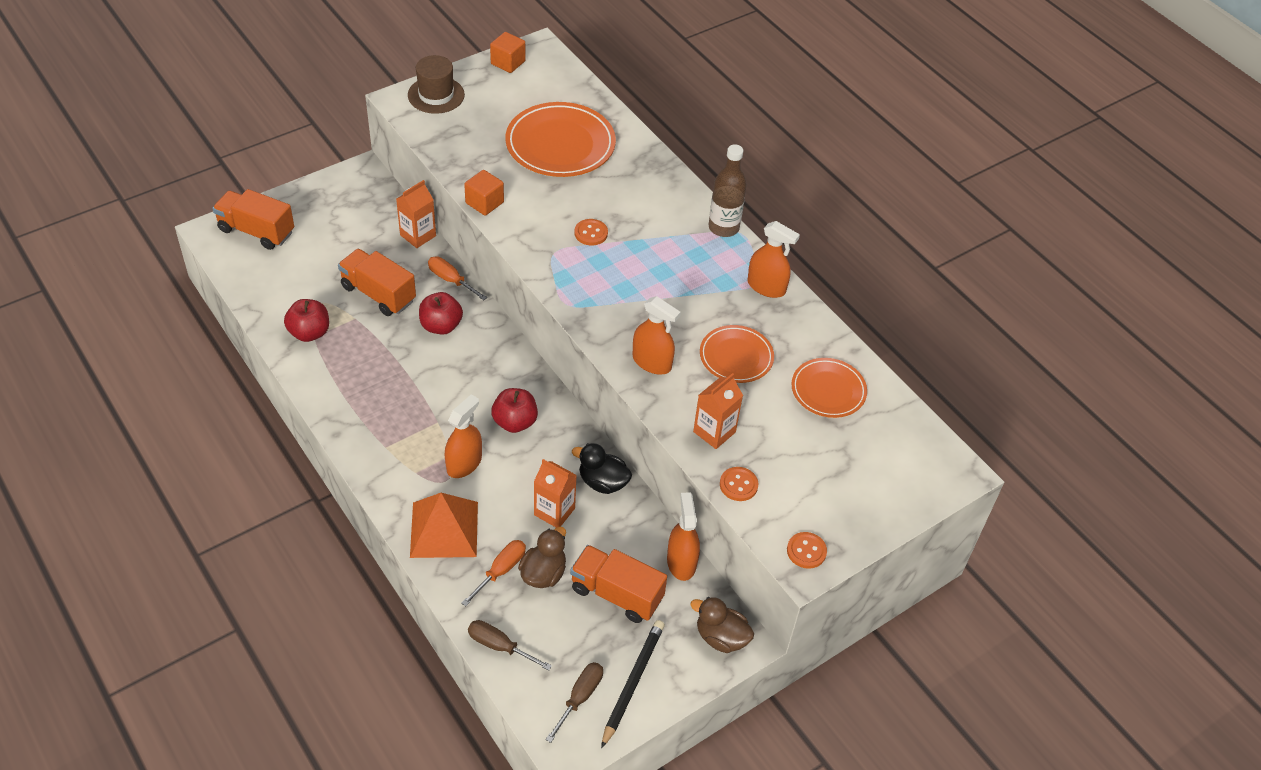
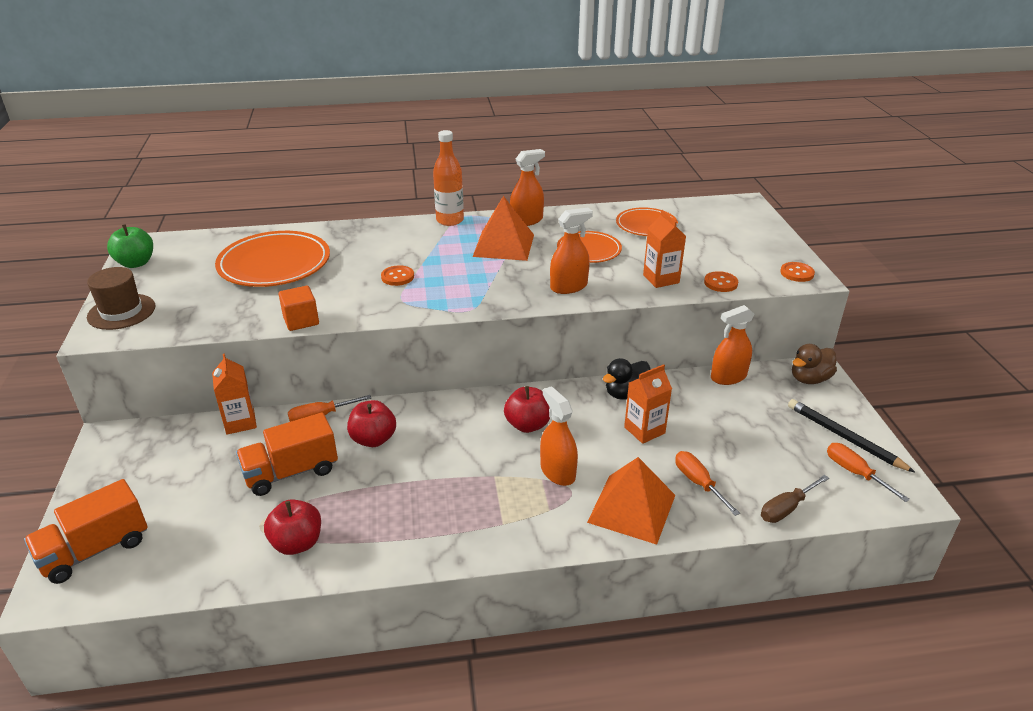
camera: 60 degrees left, 15 degrees down
(508, 63) = (136, 263): orange cube -> green apple
(543, 573) = (711, 456): brown duck -> none
(580, 698) = (855, 473): brown screwdriver -> orange screwdriver
(616, 594) = (749, 420): orange truck -> none
(681, 562) = (728, 377): orange spray bottle -> orange spray bottle turned 45 degrees counterclockwise
(701, 286) = (503, 245): none -> orange pyramid
(723, 227) = (450, 220): brown bottle -> orange bottle

